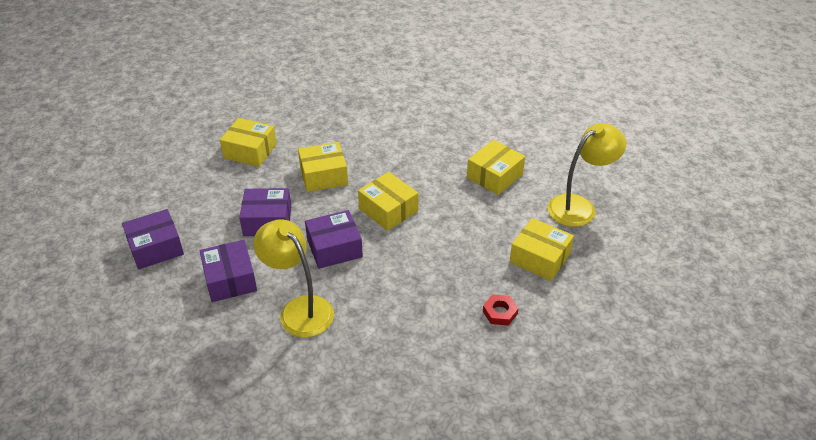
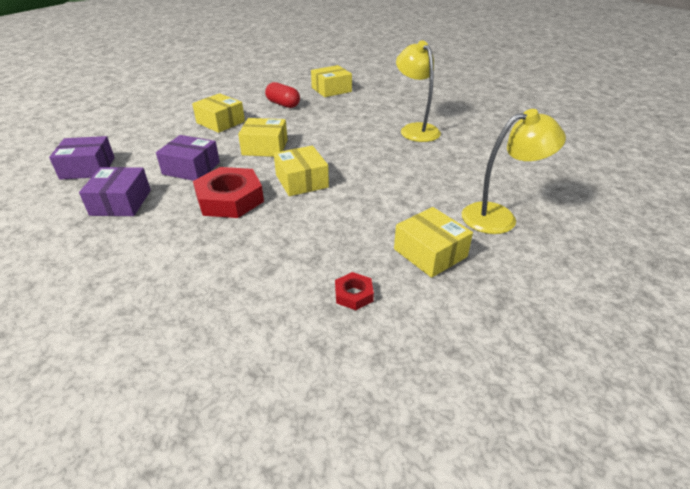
camera: 20 degrees right, 5 degrees down
(299, 309) = (156, 240): yellow lamp -> yellow lamp (415, 129)
(301, 108) = (283, 104): none -> red capsule
(334, 248) = (230, 199): purple box -> red nut
(494, 176) = (421, 175): yellow box -> yellow box (331, 89)

